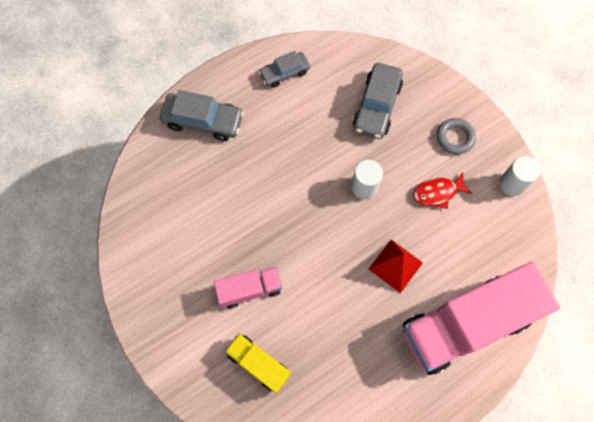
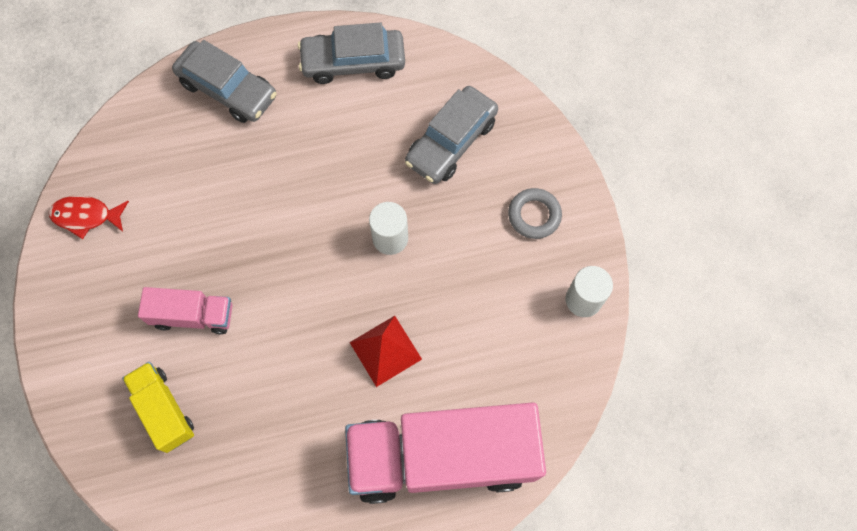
camera: 20 degrees right, 0 degrees up
(284, 73) = (353, 62): grey car -> grey car, size x1.56
(437, 192) = (480, 277): red fish -> red fish (86, 216)

